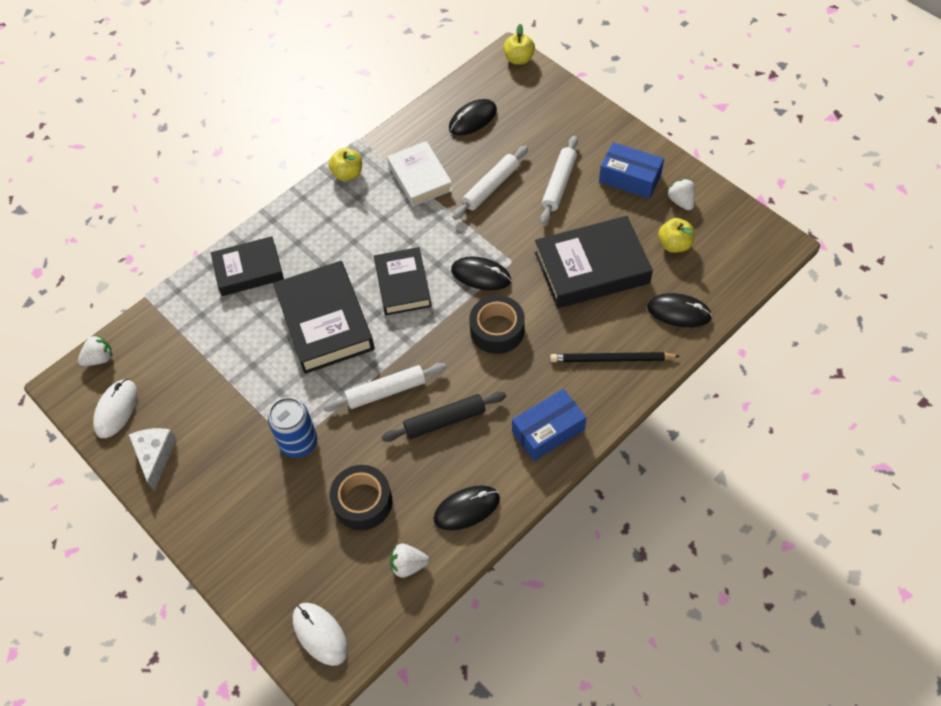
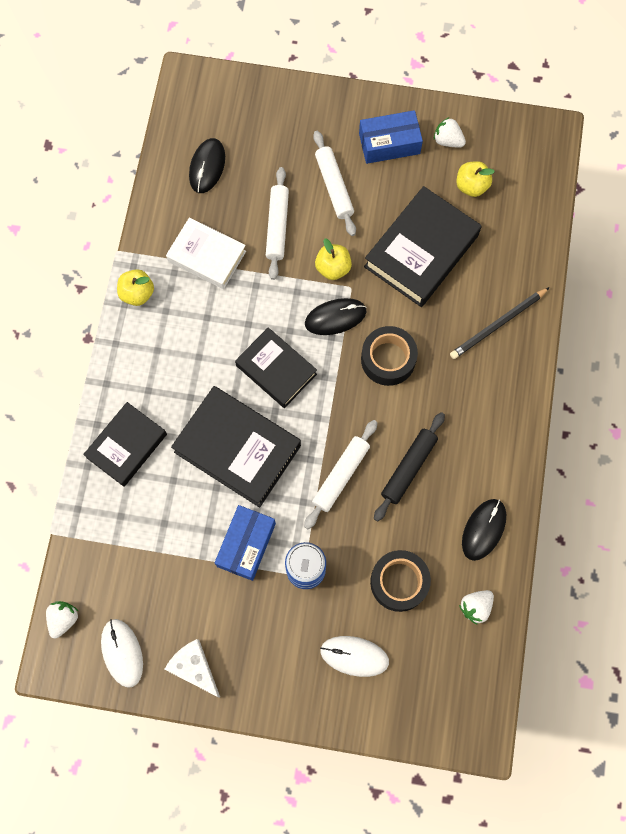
camera: 40 degrees left, 15 degrees up
(320, 634) = (453, 709): white mouse -> white mouse (354, 656)
(519, 59) = (200, 77): yellow apple -> yellow apple (333, 268)
(548, 431) = (495, 420): blue box -> blue box (246, 545)
(678, 312) = (519, 247): black mouse -> none

